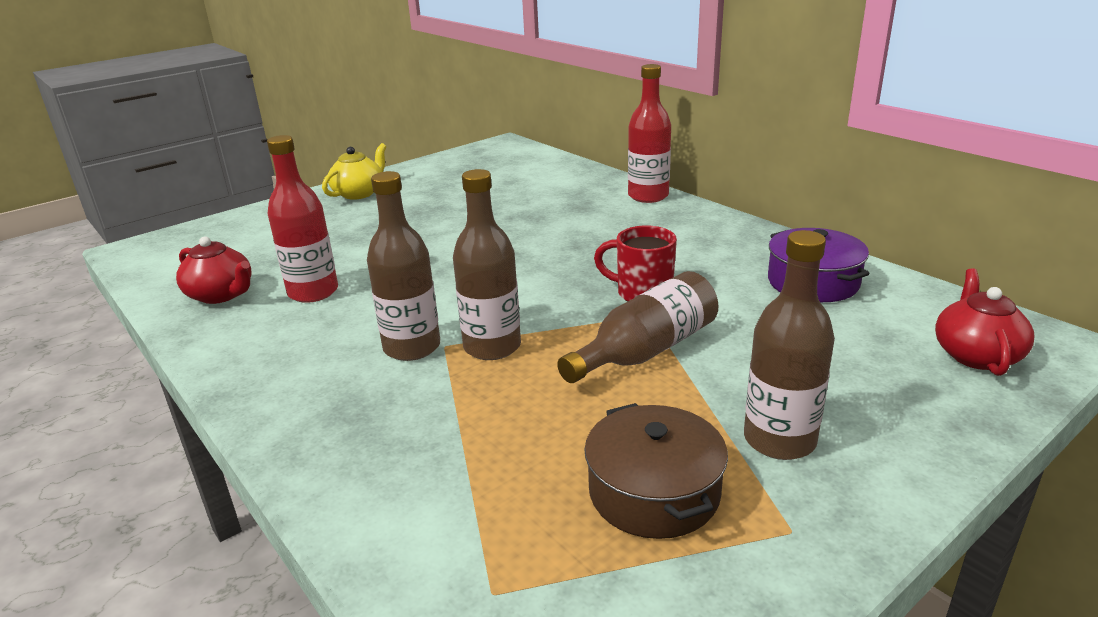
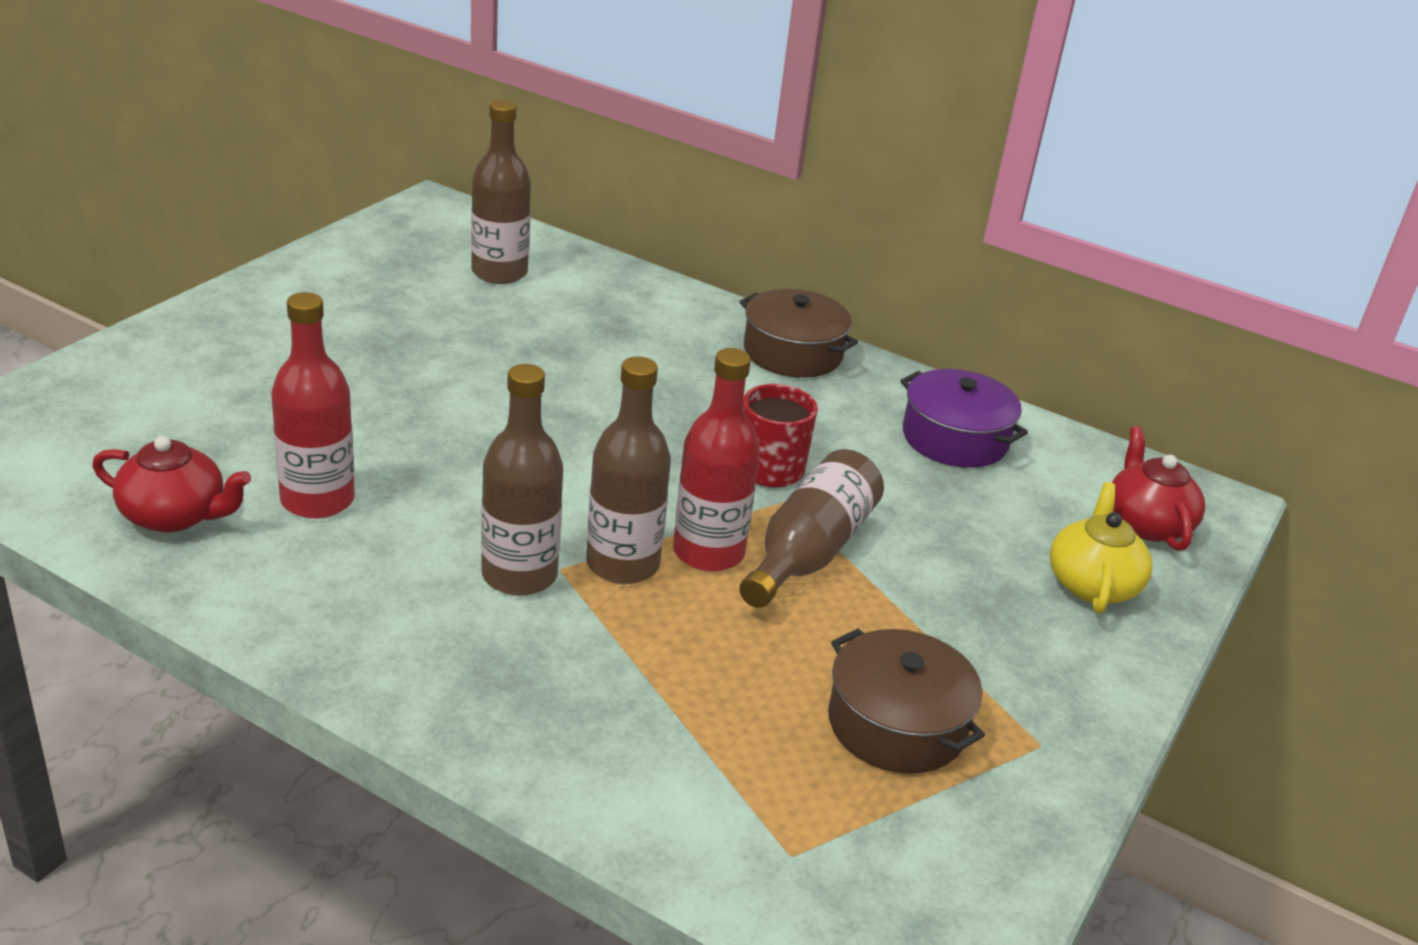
camera: 25 degrees left, 5 degrees up
(359, 193) = (259, 312): yellow teapot -> yellow teapot (1092, 584)
(648, 196) = (699, 306): red bottle -> red bottle (708, 552)
(704, 224) = (793, 353): none -> brown pot
(779, 440) = (994, 648): brown bottle -> brown bottle (499, 273)

